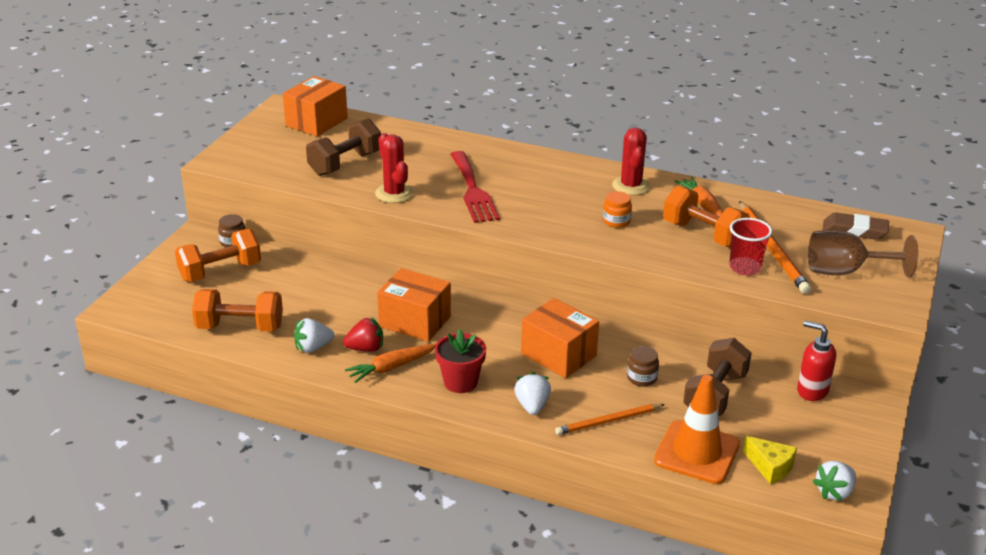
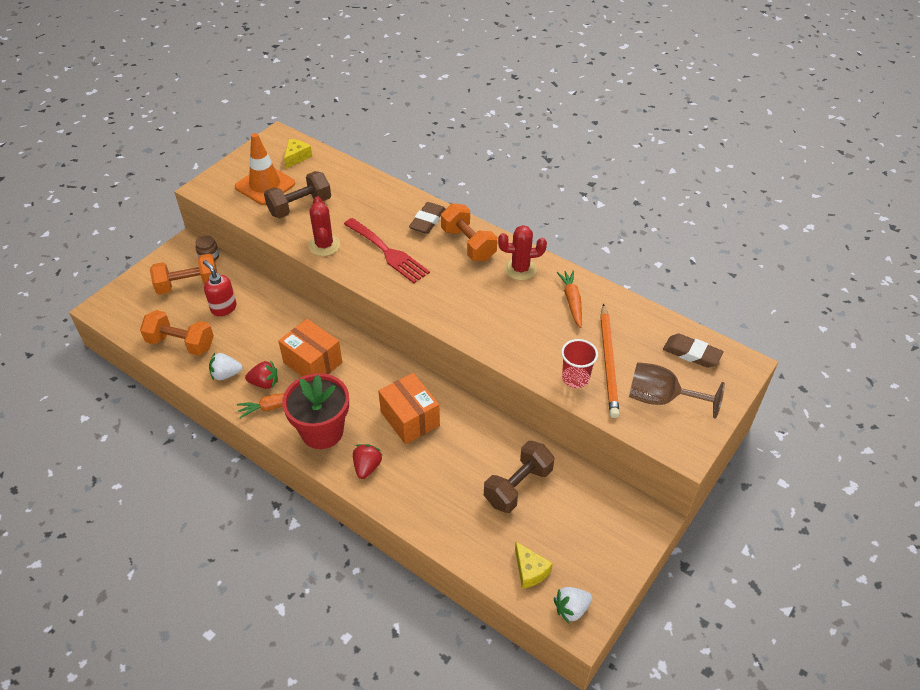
camera: 15 degrees right, 15 degrees up
(316, 122) = (297, 157): orange box -> yellow cheese
(460, 382) = (322, 431): red flower pot -> red flower pot, size x1.56
(473, 190) = (388, 252): red fork -> red fork turned 45 degrees counterclockwise
(503, 159) = (427, 221): none -> brown eraser
(532, 406) = (367, 467): white strawberry -> red strawberry
(608, 421) = (420, 495): orange pencil -> none
(616, 221) = (490, 306): orange jar -> none
(631, 186) = (520, 269): red cactus -> red cactus turned 75 degrees clockwise
(642, 378) = (466, 456): brown jar -> none
(697, 452) = (477, 542): orange traffic cone -> orange traffic cone (265, 185)
(703, 234) = (557, 334): orange dumbbell -> orange dumbbell (468, 244)
(812, 391) = (601, 498): red soap dispenser -> red soap dispenser (223, 308)

